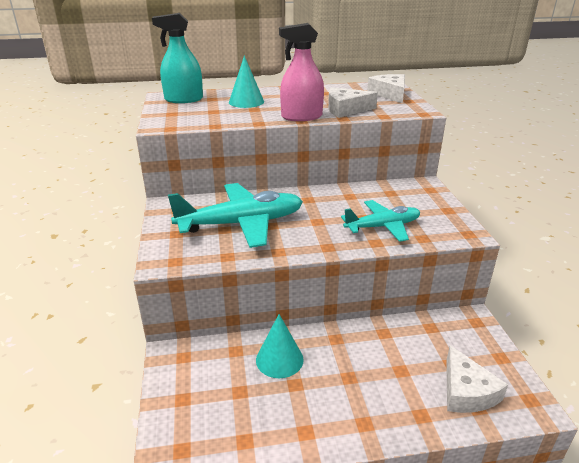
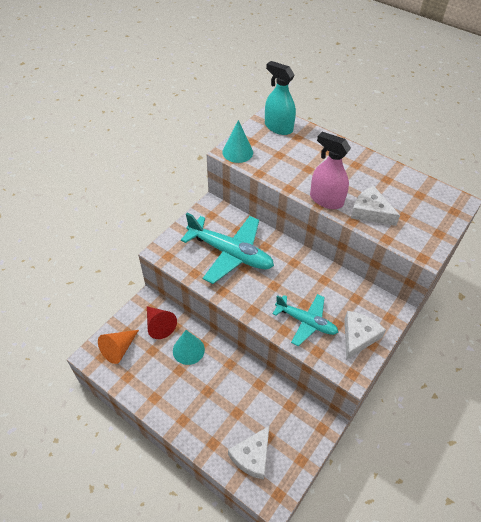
camera: 45 degrees right, 20 degrees up
(196, 423) = (119, 349): none -> orange cone
(216, 363) = (159, 325): none -> red cone
(246, 102) = (314, 156): turquoise cone -> turquoise cone (237, 152)
(390, 94) = (437, 215): white cheese -> white cheese (358, 337)

